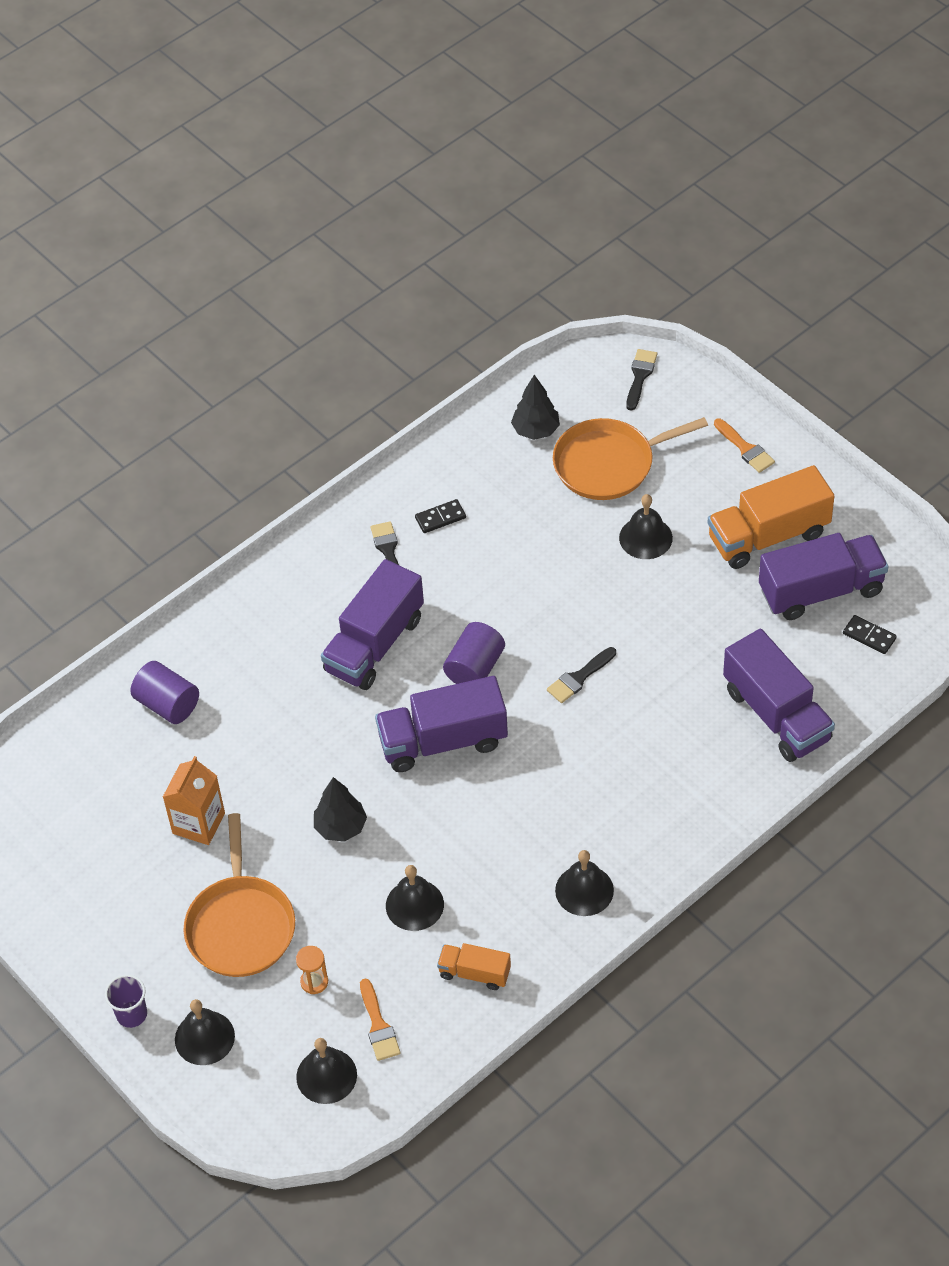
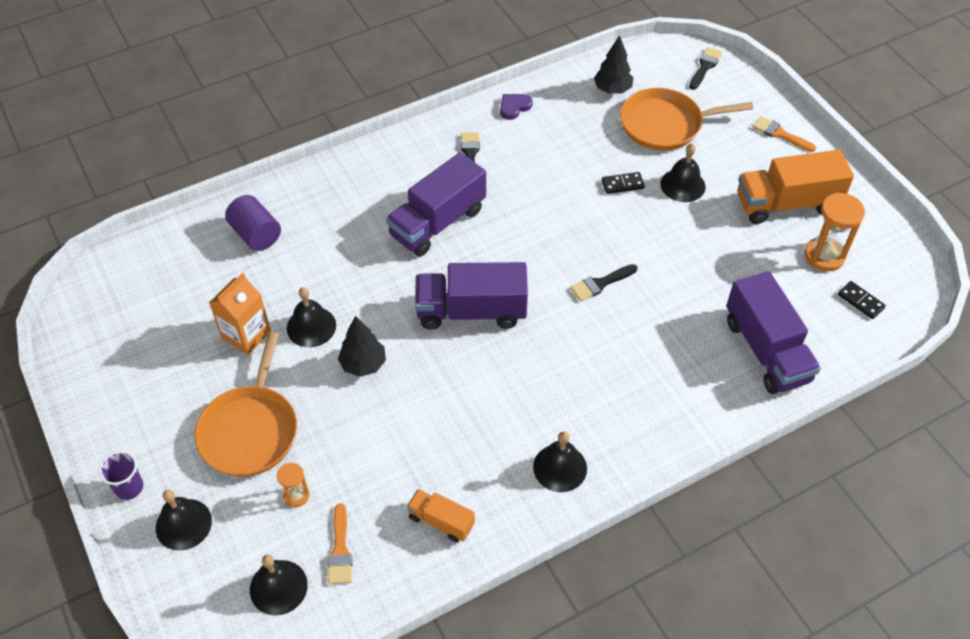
camera: 10 degrees right, 0 degrees up
(414, 905) = (406, 446): black bell -> black bell (311, 326)
(424, 478) = (514, 107): none -> purple heart
(440, 518) = (519, 138): black domino -> black domino (622, 184)
(475, 668) = (514, 258): purple cylinder -> none
(745, 448) = (780, 134): orange brush -> orange brush turned 150 degrees clockwise
(821, 591) = (824, 256): purple truck -> orange hourglass

